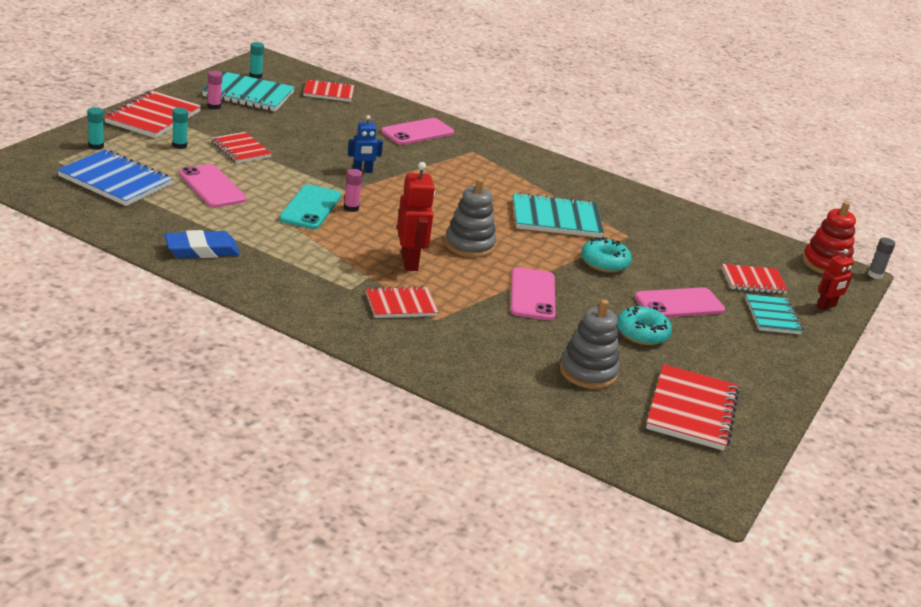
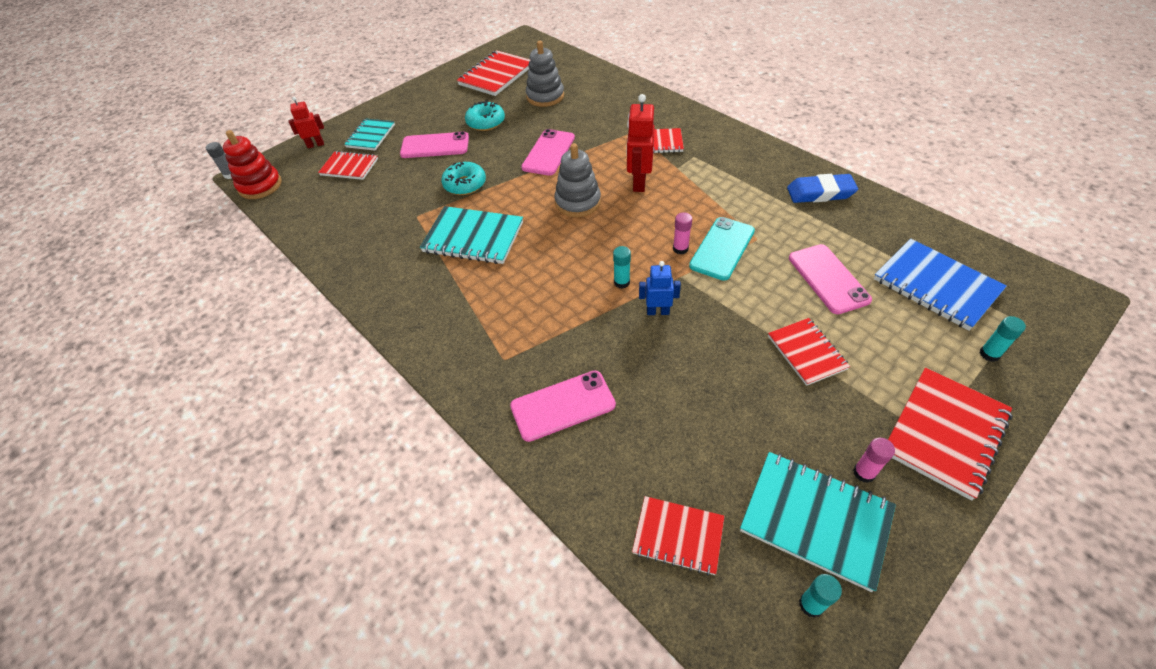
camera: 155 degrees left, 20 degrees up
(179, 145) = (886, 359): turquoise glue stick -> turquoise glue stick (621, 282)

